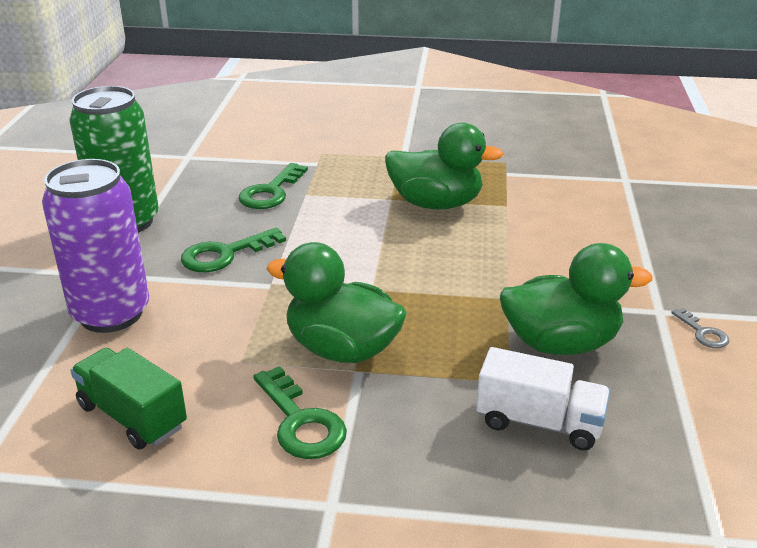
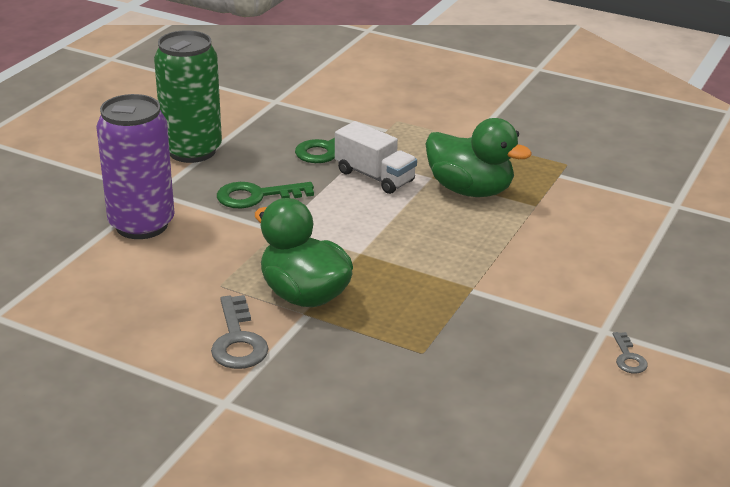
camera: 20 degrees right, 0 degrees up
(132, 416) = (118, 305): green truck -> none
(301, 422) = (238, 341): green key -> grey key
(539, 422) = (424, 389): white truck -> white truck (374, 176)
(561, 343) = (491, 335): green duck -> none

